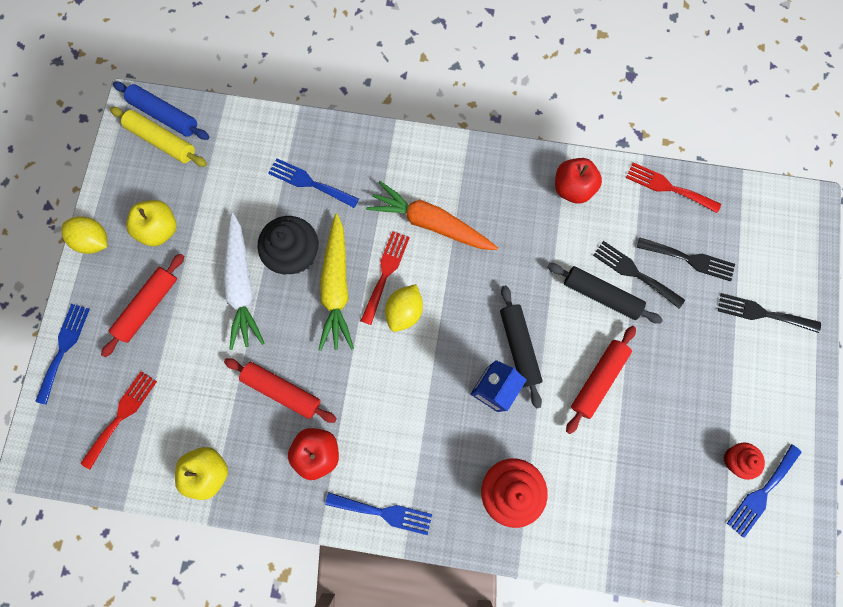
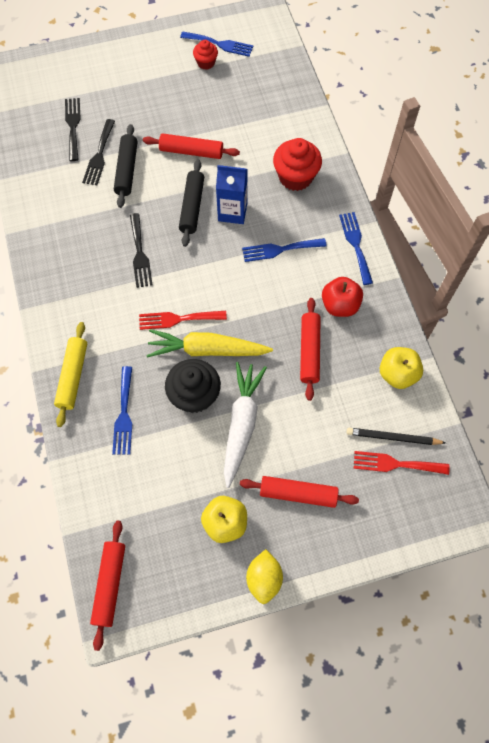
camera: 115 degrees left, 10 degrees down
(64, 348) = (370, 546): blue fork -> blue fork (280, 249)
(148, 427) = (393, 437): none -> black pencil
(162, 141) = (138, 571): yellow rolling pin -> yellow rolling pin (73, 376)
(164, 115) = (110, 584): blue rolling pin -> red rolling pin
(242, 285) = (241, 424): white carrot -> white carrot turned 45 degrees counterclockwise
(337, 287) = (207, 350): yellow carrot -> yellow carrot turned 150 degrees counterclockwise
(404, 311) = (203, 292): yellow lemon -> none
(431, 223) = (120, 304): orange carrot -> none
(518, 347) = (192, 207): black rolling pin -> black rolling pin turned 45 degrees counterclockwise
(572, 188) = (45, 217): red apple -> none
(668, 187) = (18, 156): red fork -> none
(762, 313) = (95, 75): black fork -> black fork (140, 254)

